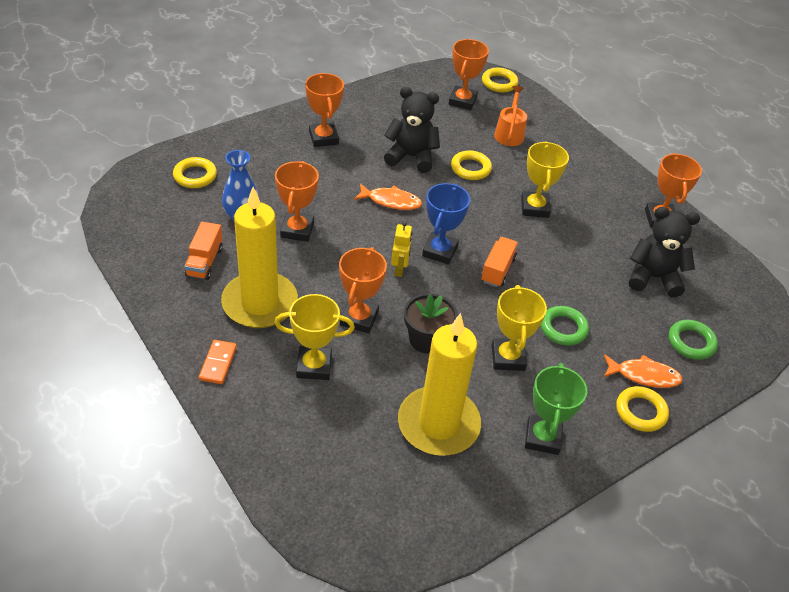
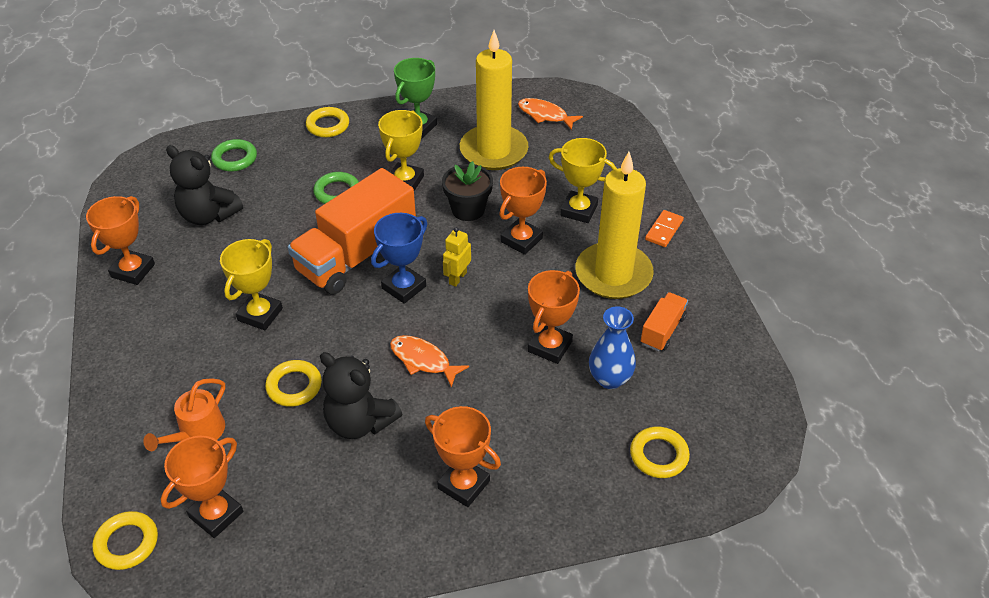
camera: 155 degrees left, 0 degrees up
(323, 138) = (463, 485): orange trophy -> orange trophy turned 60 degrees counterclockwise
(498, 270) = (357, 255): orange truck -> orange truck, size x2.15
(644, 375) = (301, 146): orange fish -> orange fish (545, 115)

